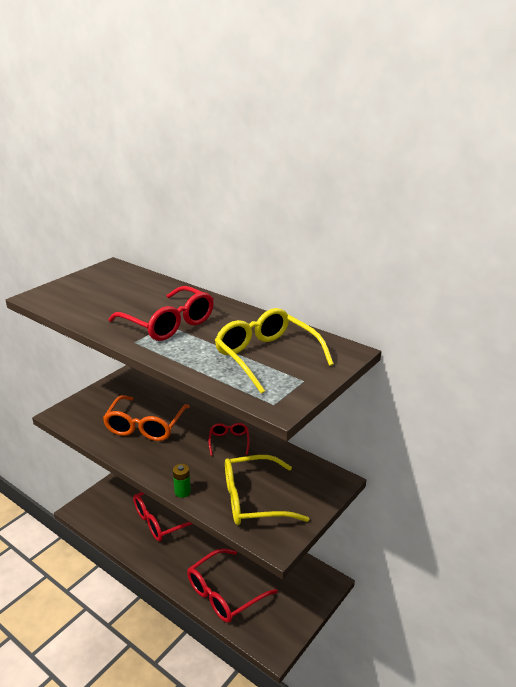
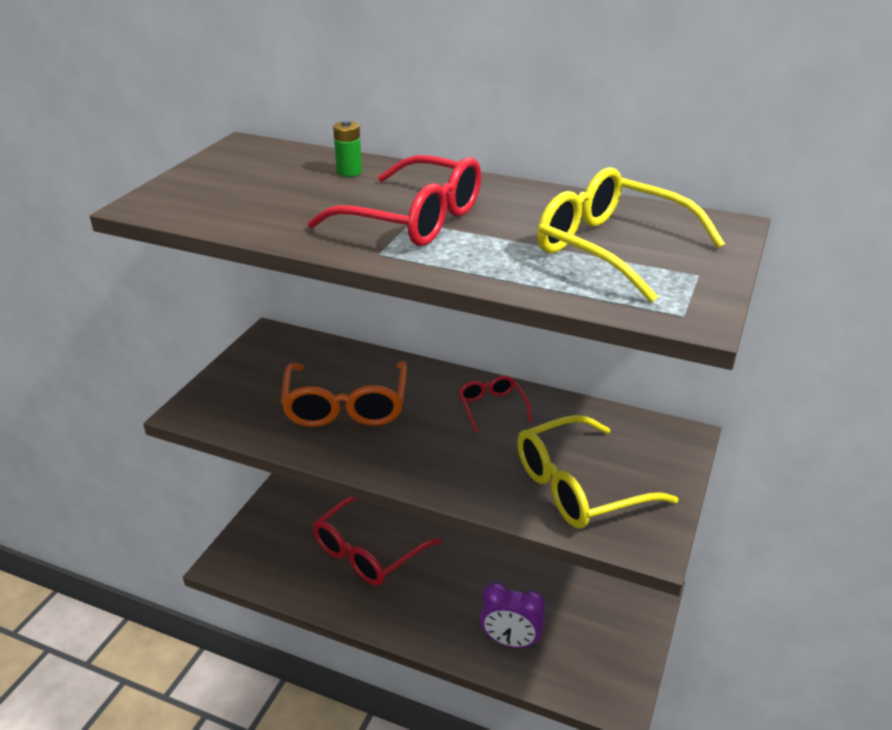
camera: 15 degrees left, 5 degrees up
(182, 492) = (463, 495): green battery -> green battery (349, 172)
(224, 593) = (510, 641): red glasses -> purple clock

